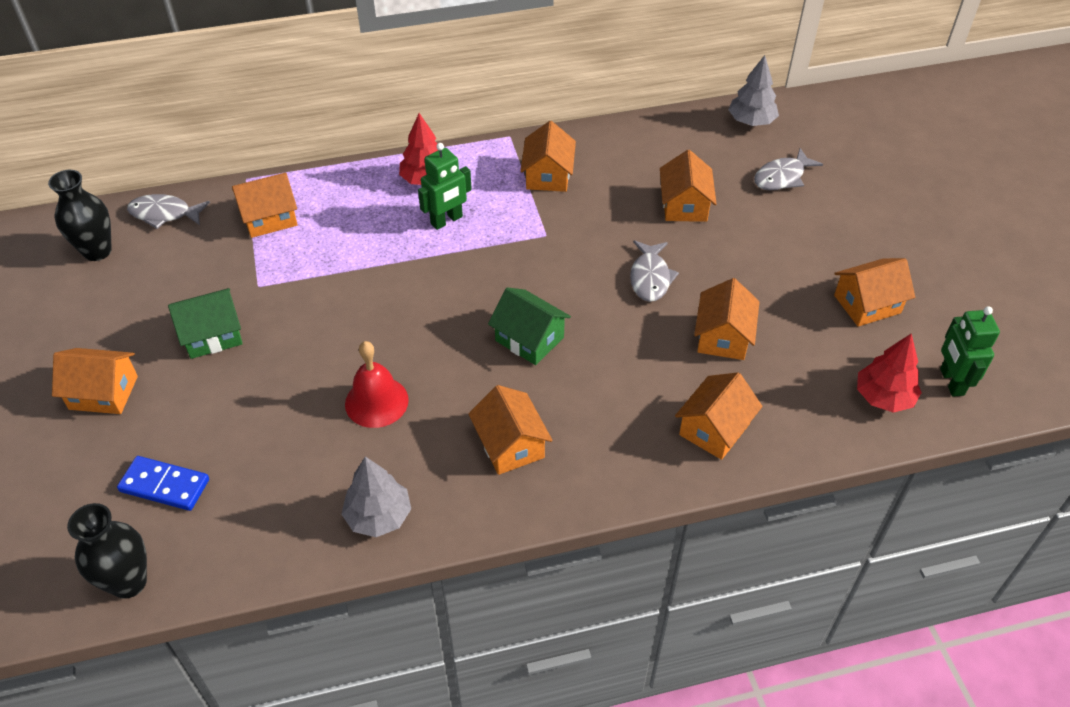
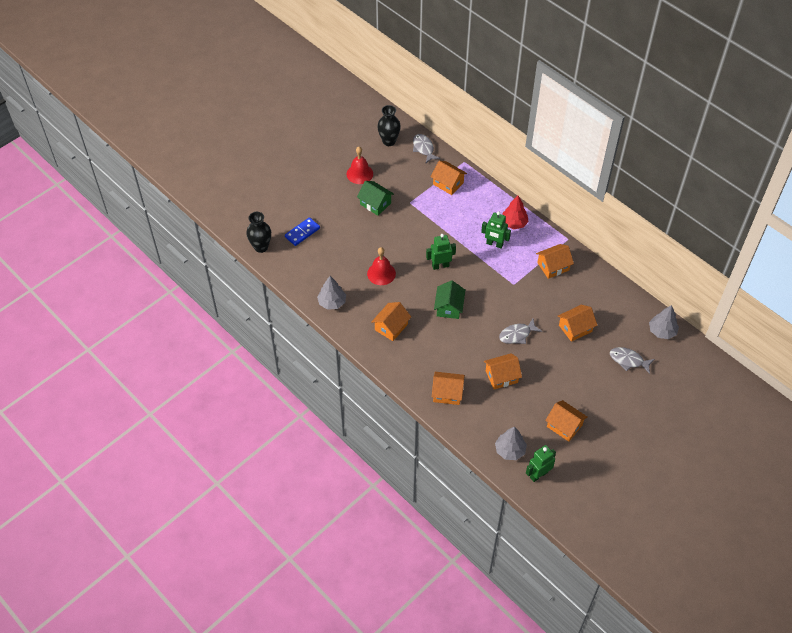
camera: 60 degrees right, 5 degrees up
(103, 393) = (327, 189): orange house -> none
(122, 325) = (359, 174): none -> red bell
(164, 485) = (302, 232): blue domino -> blue domino turned 60 degrees clockwise
(431, 309) = (440, 266): none -> green robot
(883, 397) = (510, 450): red tree -> grey tree

